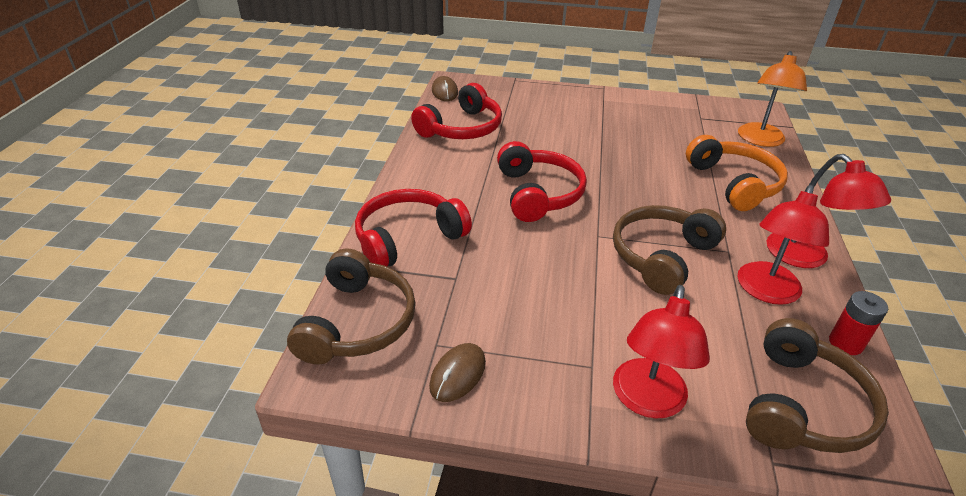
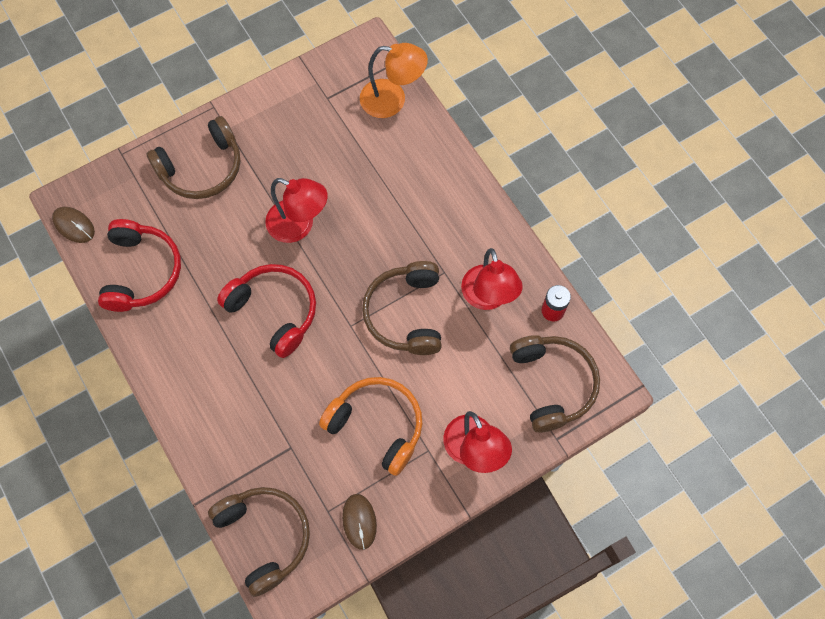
camera: 40 degrees left, 30 degrees up
(408, 238) = (223, 438): red headphones -> none
(564, 107) = (202, 168): none -> brown headphones
(734, 183) = (405, 182): orange headphones -> orange headphones (377, 425)
(760, 140) = (392, 100): orange lamp -> orange lamp turned 60 degrees counterclockwise
(806, 258) = (495, 240): red lamp -> red lamp (299, 226)

